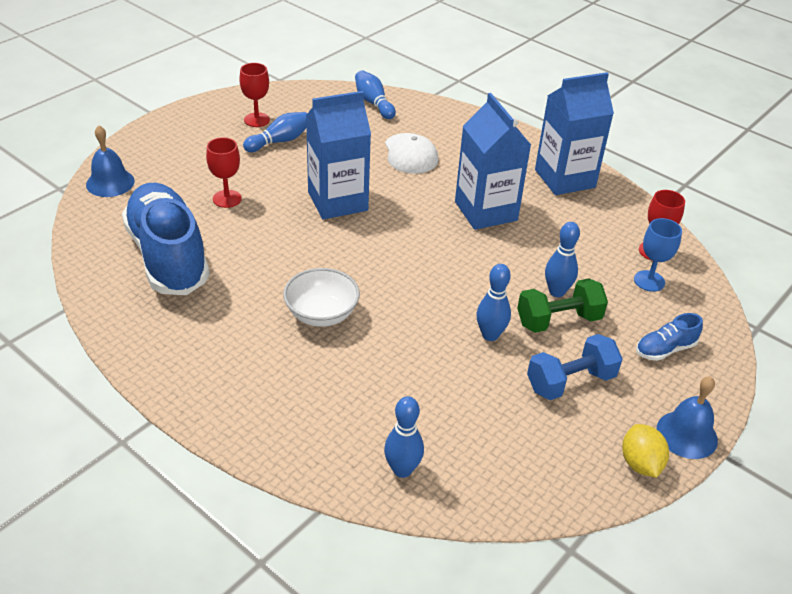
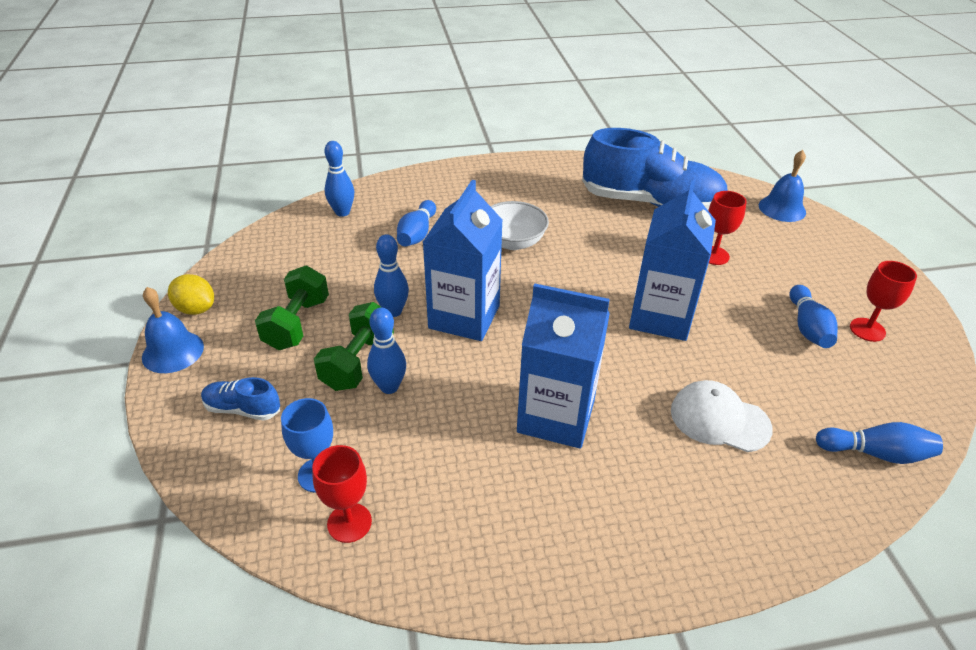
camera: 130 degrees right, 0 degrees up
(376, 385) = (417, 234): none -> blue bowling pin
(564, 178) = (557, 546): blue carton -> blue carton (464, 317)
(570, 382) = (297, 324): blue dumbbell -> green dumbbell
(665, 349) = (242, 409): blue shoe -> blue shoe turned 90 degrees counterclockwise

